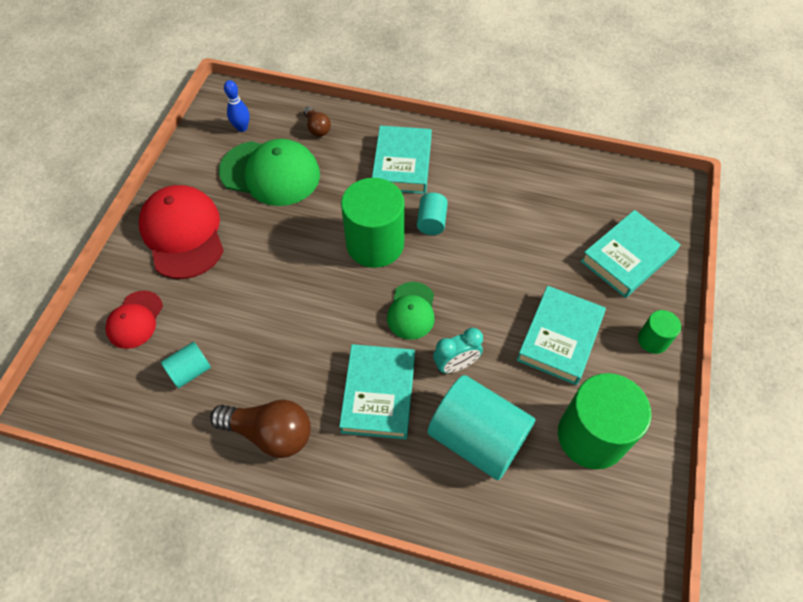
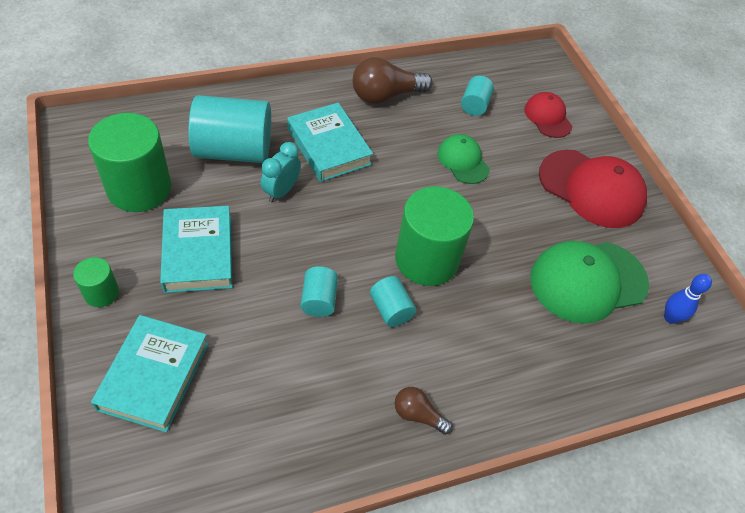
camera: 140 degrees right, 5 degrees down
(317, 128) = (602, 362): brown light bulb -> brown light bulb (418, 415)
(402, 164) = (474, 365): turquoise book -> none
(411, 311) = (348, 216): green cap -> green cap (463, 161)
(481, 253) = (319, 300): none -> turquoise cylinder

